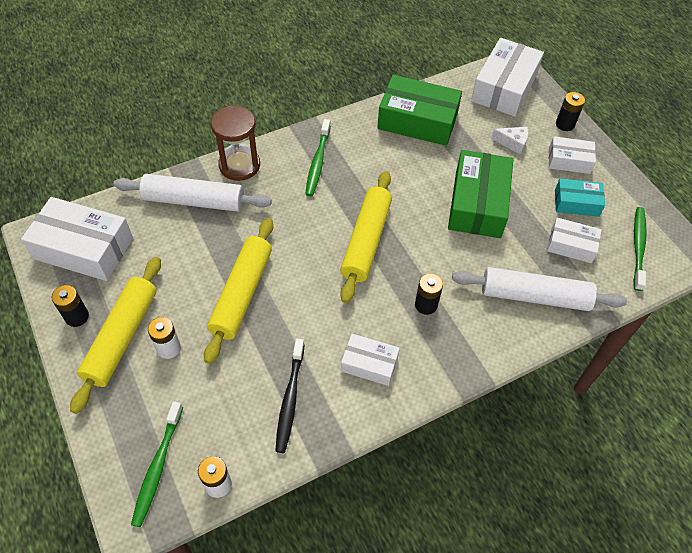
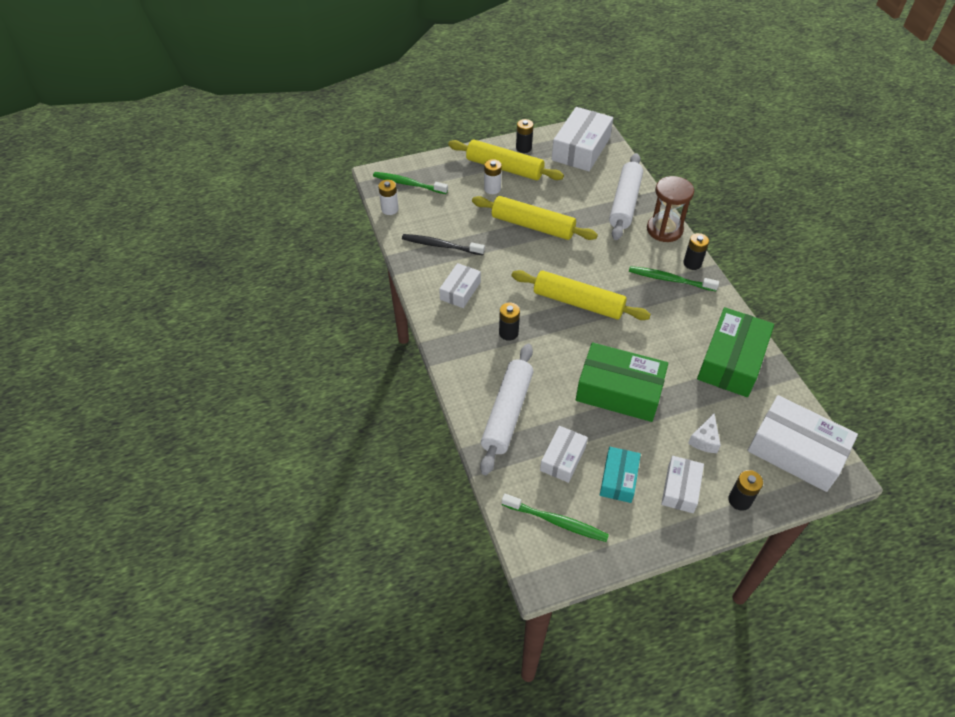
camera: 100 degrees right, 5 degrees down
(291, 143) = (692, 263): none -> black battery

